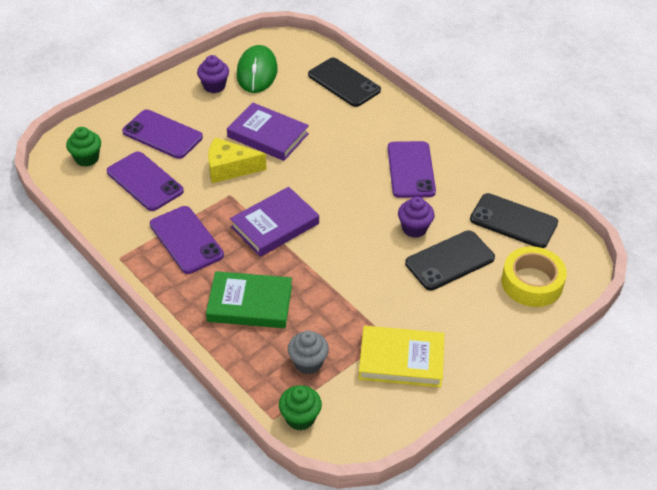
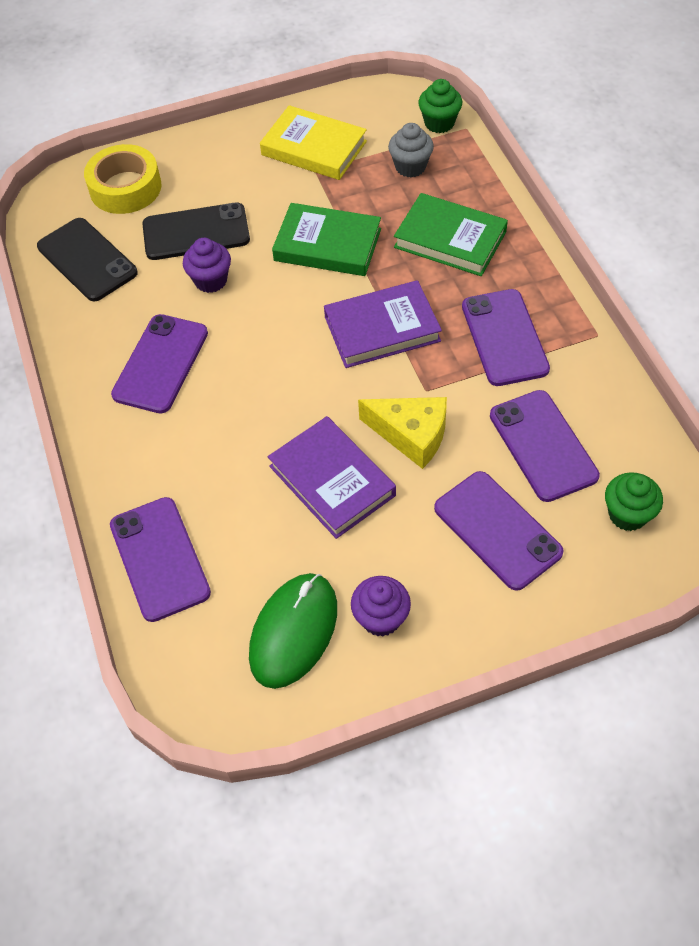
camera: 155 degrees left, 10 degrees up
(343, 276) = (327, 245): none -> green book
(344, 83) = (159, 559): black phone -> purple phone

